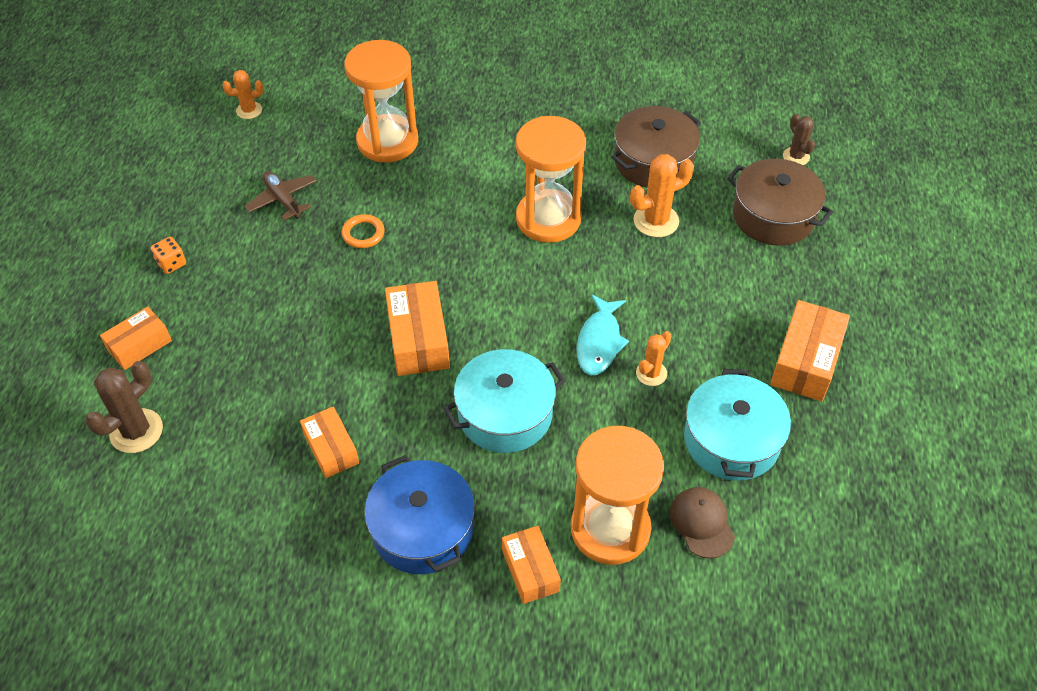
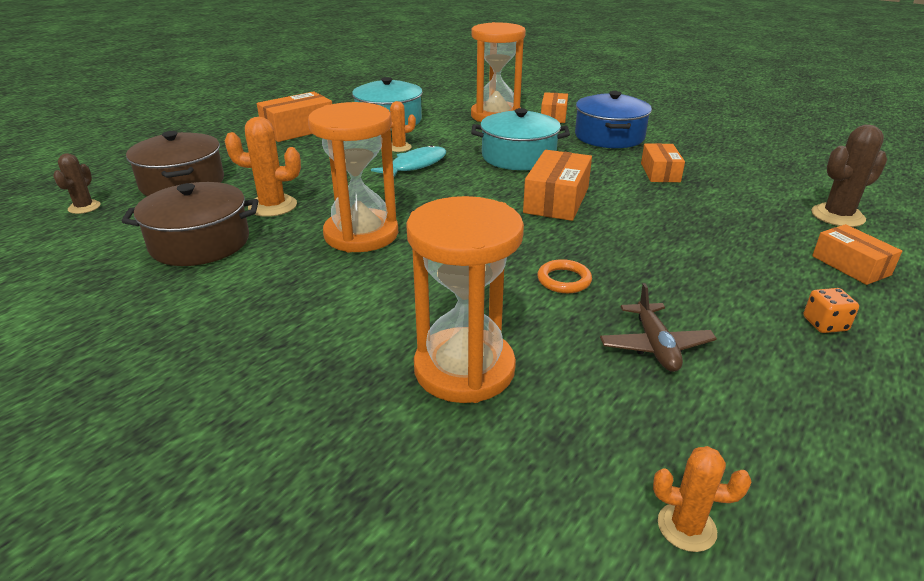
camera: 150 degrees left, 20 degrees down
(139, 345) = (850, 265): orange box -> orange box turned 75 degrees clockwise
(702, 523) = (444, 107): brown cap -> none

